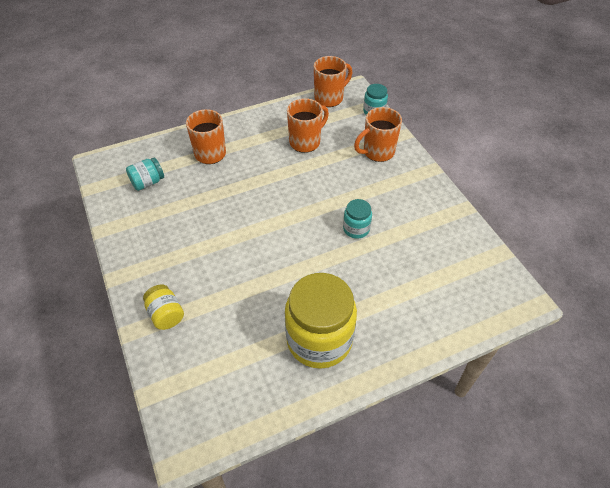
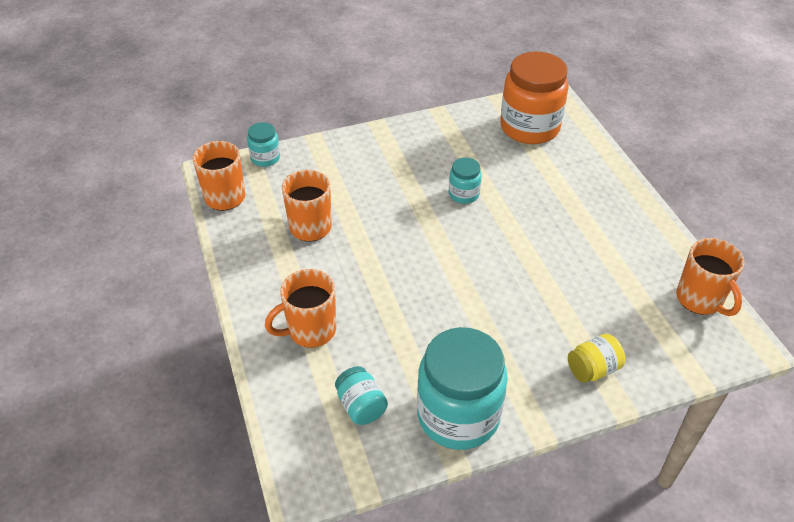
camera: 85 degrees left, 5 degrees down
(134, 231) = (458, 415): none -> turquoise jar
(319, 340) = (610, 235): yellow jar -> none
(377, 152) = (342, 164): orange mug -> orange mug (700, 299)
(464, 278) = (529, 127): none -> orange jar

